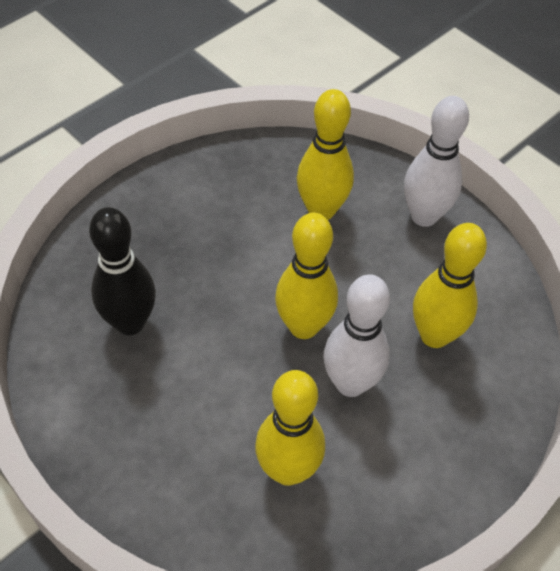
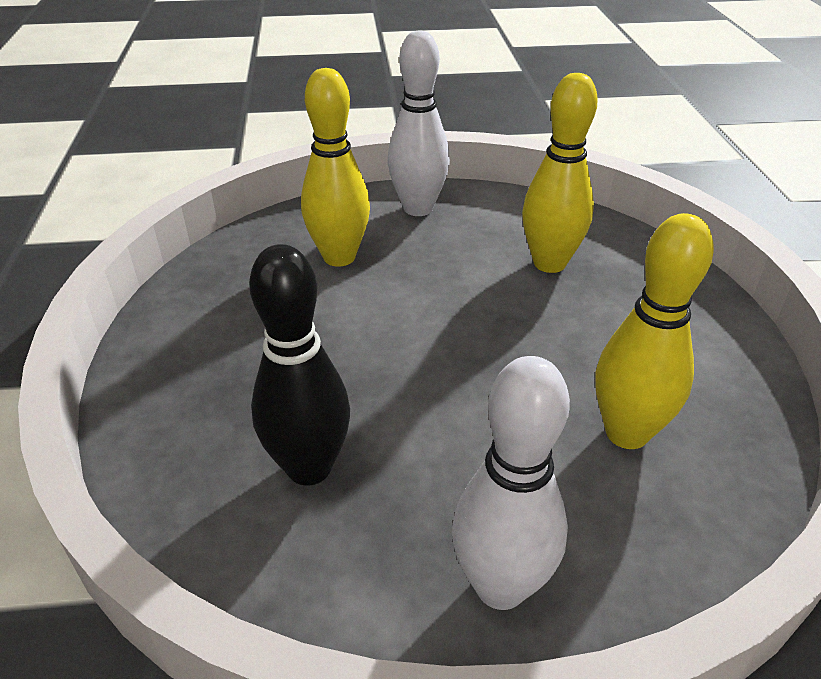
camera: 50 degrees left, 15 degrees down
(303, 326) = (460, 334): yellow bowling pin -> none
(350, 383) = (556, 337): white bowling pin -> white bowling pin (500, 586)

